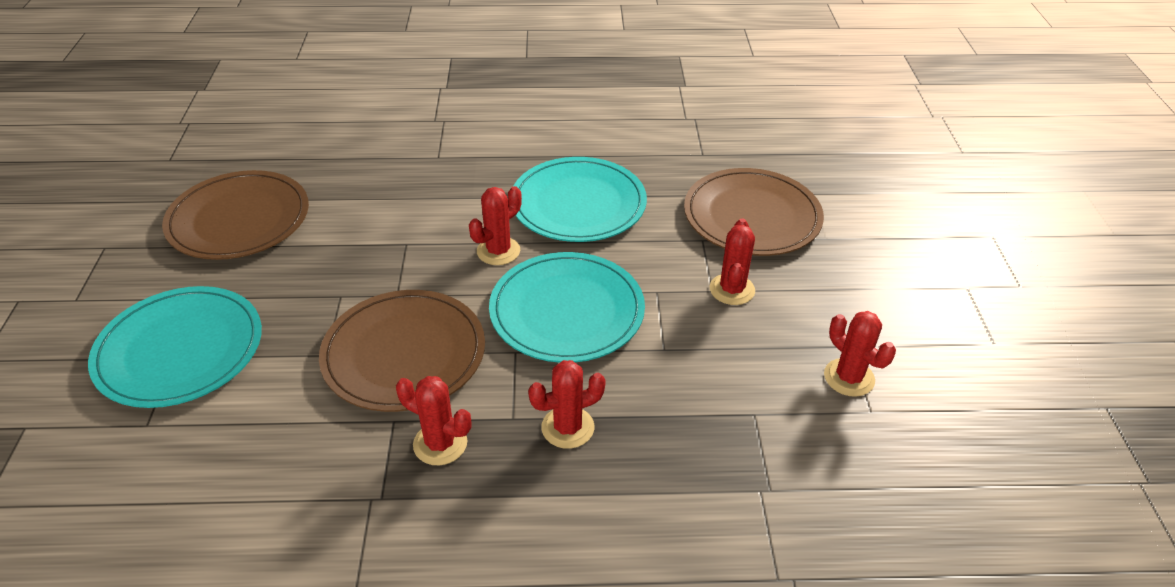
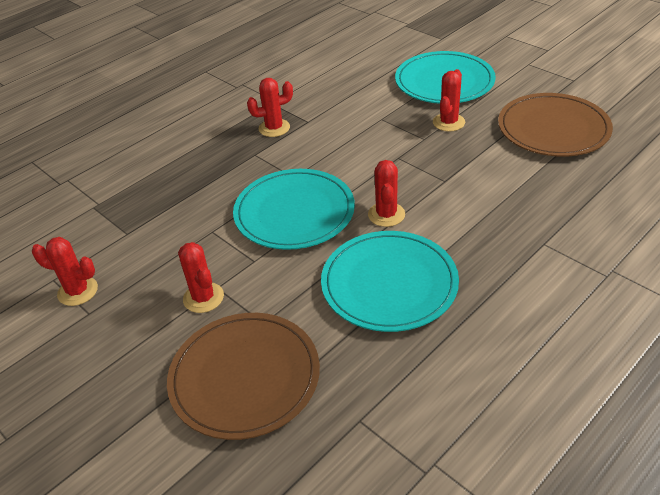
camera: 140 degrees right, 0 degrees up
(404, 354) = (347, 141): brown plate -> none
(567, 427) = (223, 167): red cactus -> red cactus (448, 122)

